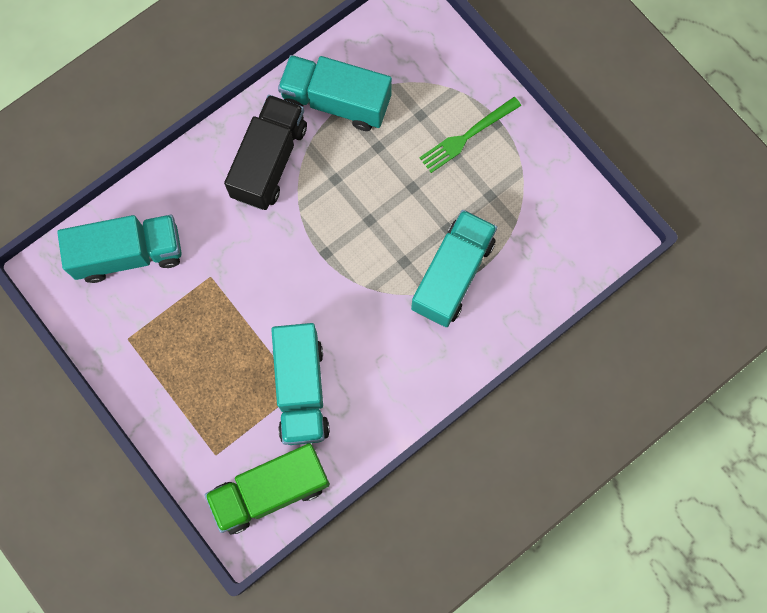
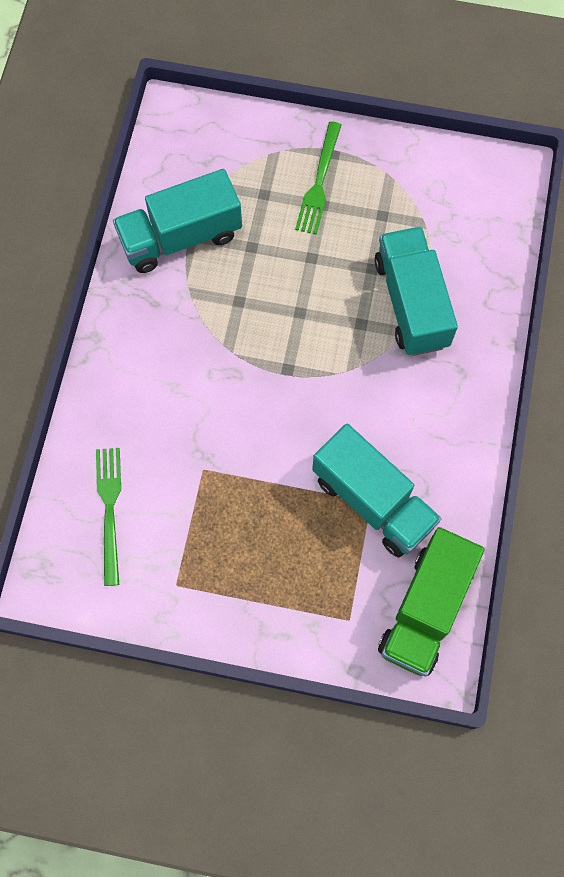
camera: 40 degrees left, 5 degrees down
(129, 254) = (110, 509): turquoise truck -> green fork
(269, 161) = (167, 331): black truck -> none

